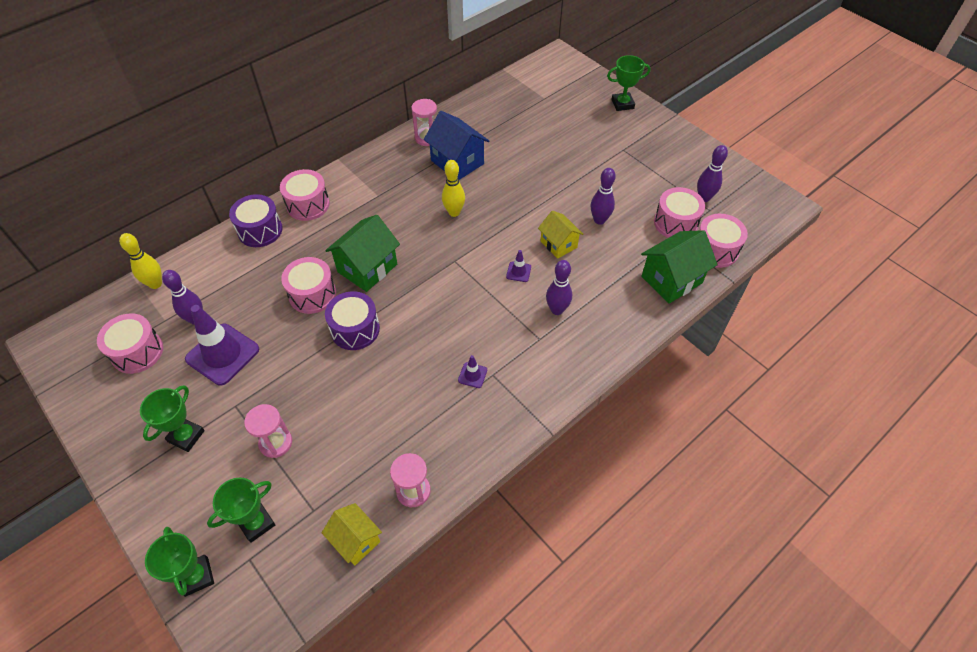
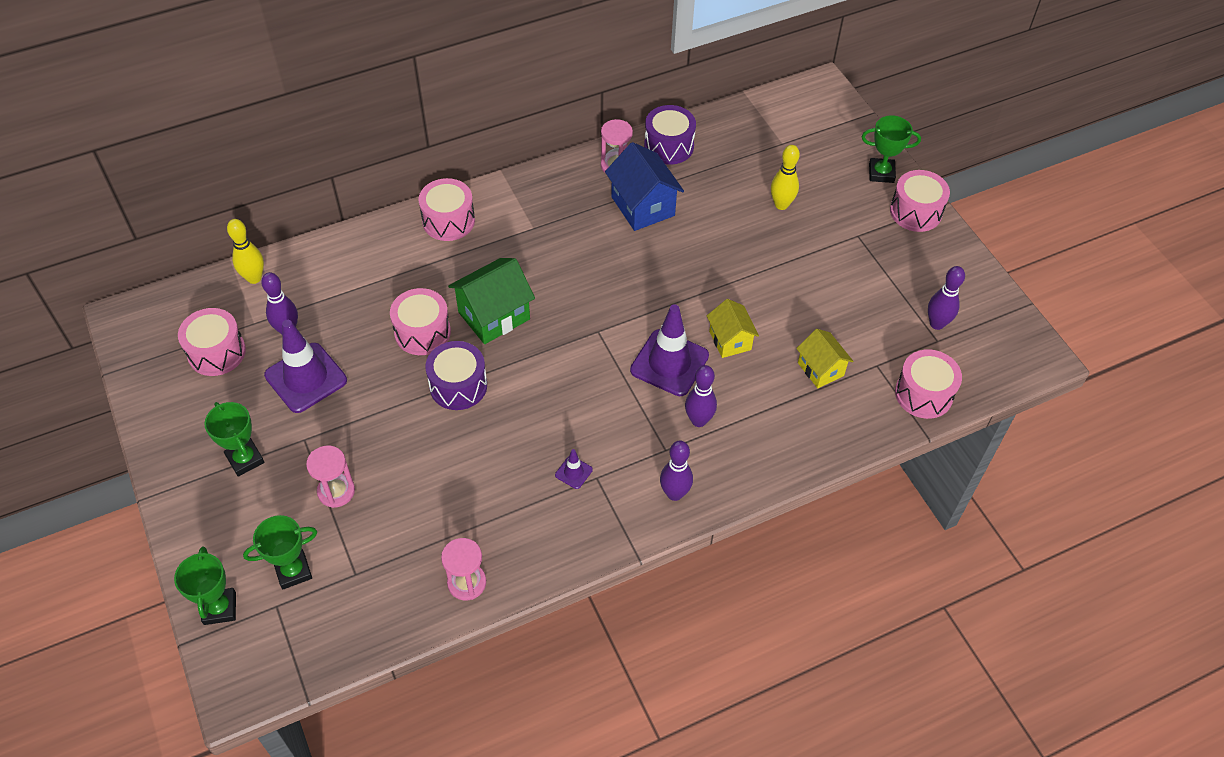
camera: 15 degrees right, 0 degrees up
(186, 436) = (245, 459): green trophy -> green trophy turned 75 degrees counterclockwise
(260, 230) = (385, 240): purple drum -> purple drum (669, 146)
(356, 540) = (390, 617): yellow house -> yellow house (820, 369)
(454, 212) = (617, 270): yellow bowling pin -> yellow bowling pin (781, 205)
(518, 272) = (669, 363): purple traffic cone -> purple traffic cone, size x2.28
(599, 220) = (792, 321): purple bowling pin -> purple bowling pin (674, 493)
(671, 280) = (852, 418): green house -> none
(675, 223) = (887, 348): pink drum -> pink drum (915, 212)

